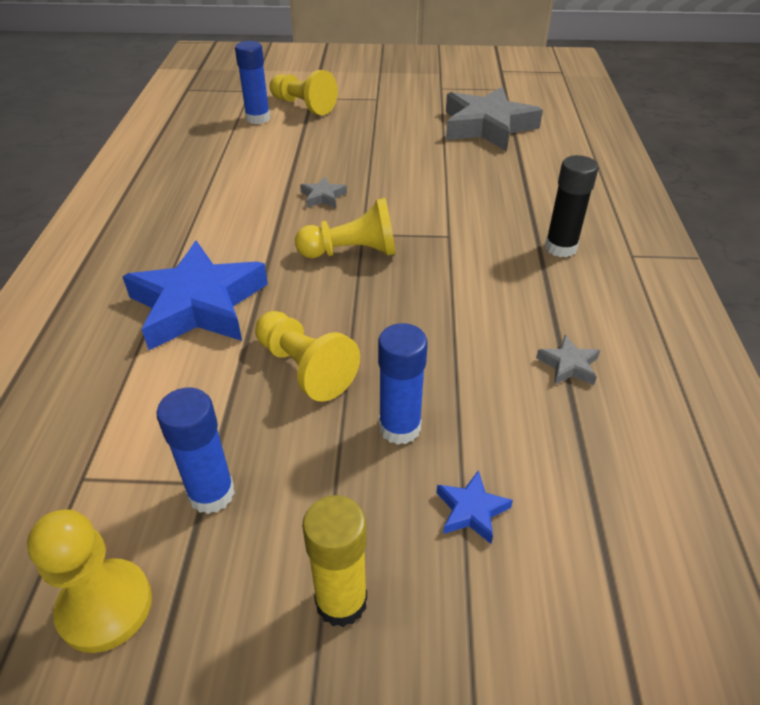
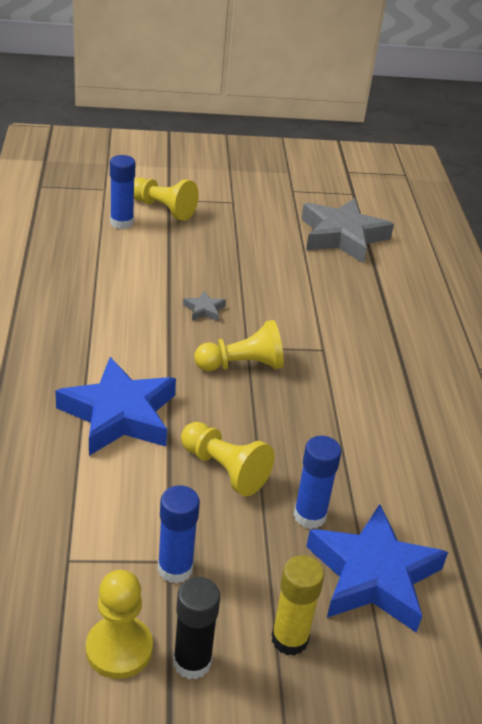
camera: 10 degrees left, 5 degrees down
(471, 510) = (373, 575): blue star -> blue star, size x2.46
(560, 247) = (419, 361): black glue stick -> black glue stick (192, 662)
(568, 365) = (434, 464): grey star -> none

